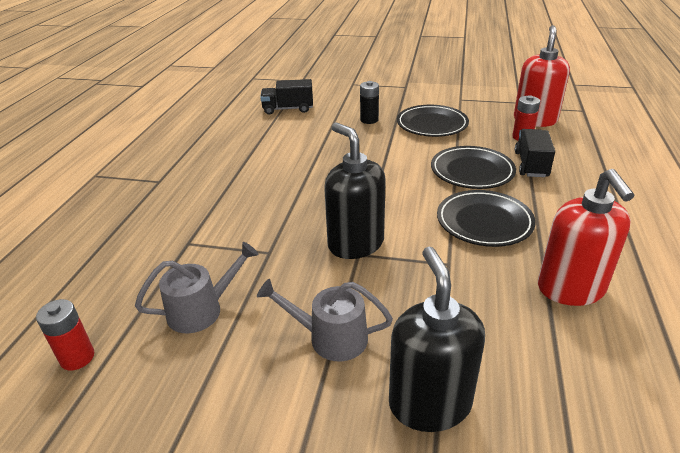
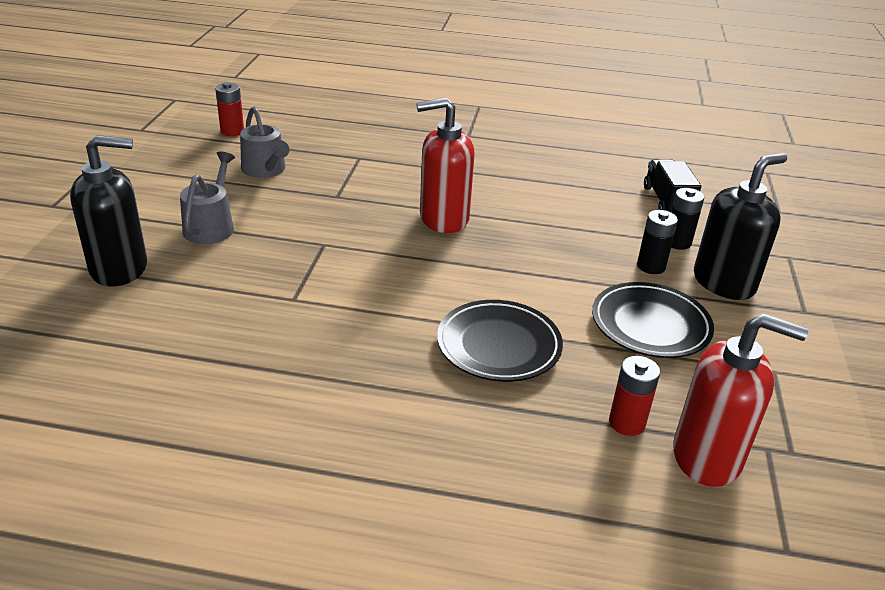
camera: 85 degrees right, 0 degrees up
(340, 110) = (677, 242): none -> black battery
(355, 244) = (341, 243): black soap dispenser -> black soap dispenser (724, 283)
(484, 222) = (368, 337): black plate -> none
(531, 164) = (525, 412): black truck -> none
(571, 289) = (224, 381): red soap dispenser -> red soap dispenser (443, 219)

